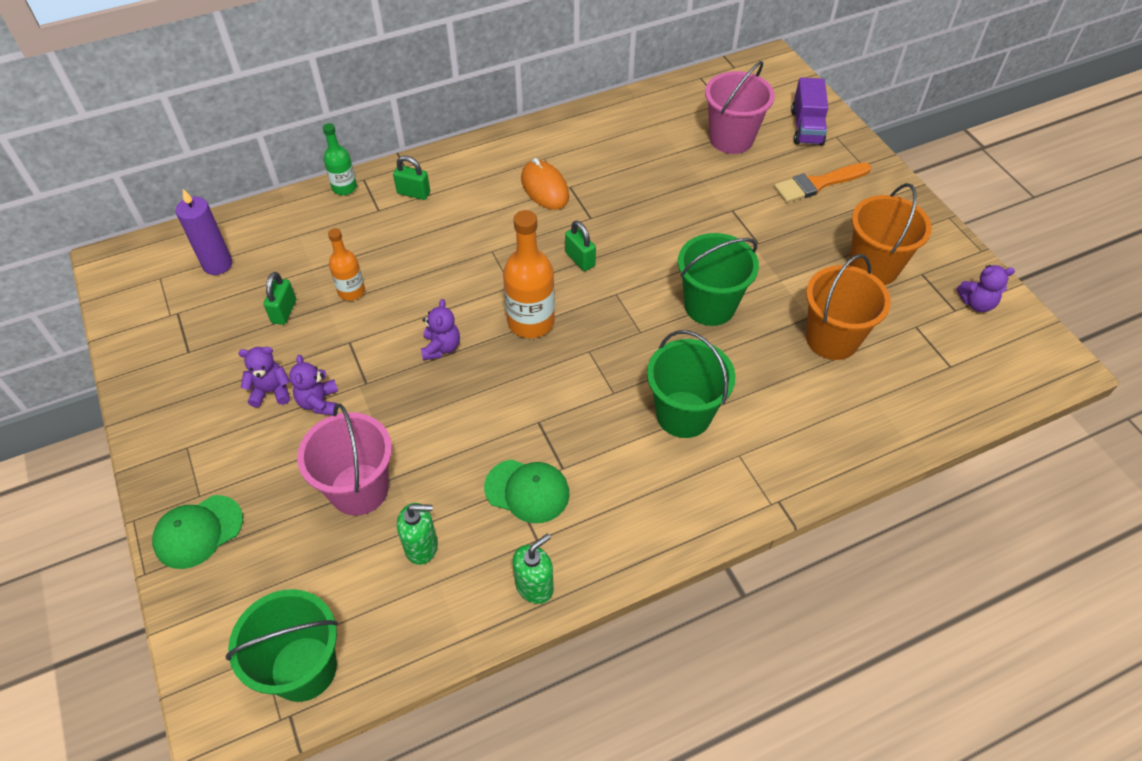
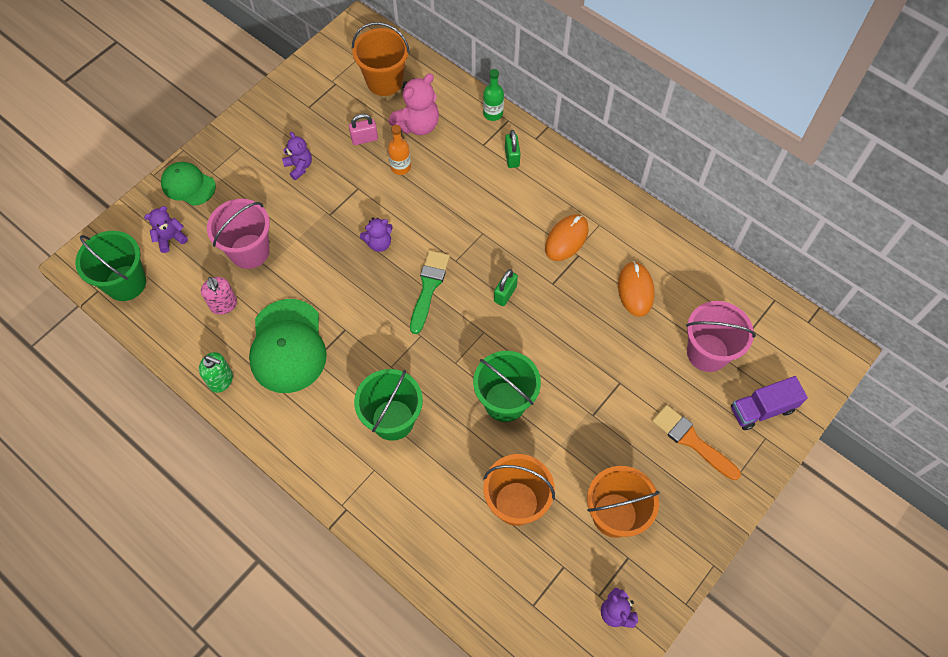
camera: 65 degrees right, 10 degrees up
(217, 264) = (384, 81): purple candle -> orange bucket
(284, 311) = (364, 139): green padlock -> pink padlock
(305, 256) = (417, 125): none -> pink teddy bear
(319, 402) = (303, 197): purple teddy bear -> purple teddy bear (170, 238)
(422, 546) = (224, 305): green soap dispenser -> pink soap dispenser
(527, 491) = (288, 346): green cap -> green cap, size x1.65
(531, 321) = (428, 287): orange bottle -> green brush
(636, 161) = (635, 290): none -> orange mouse

